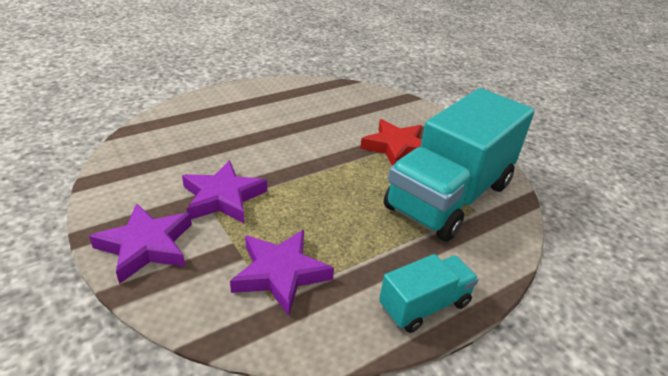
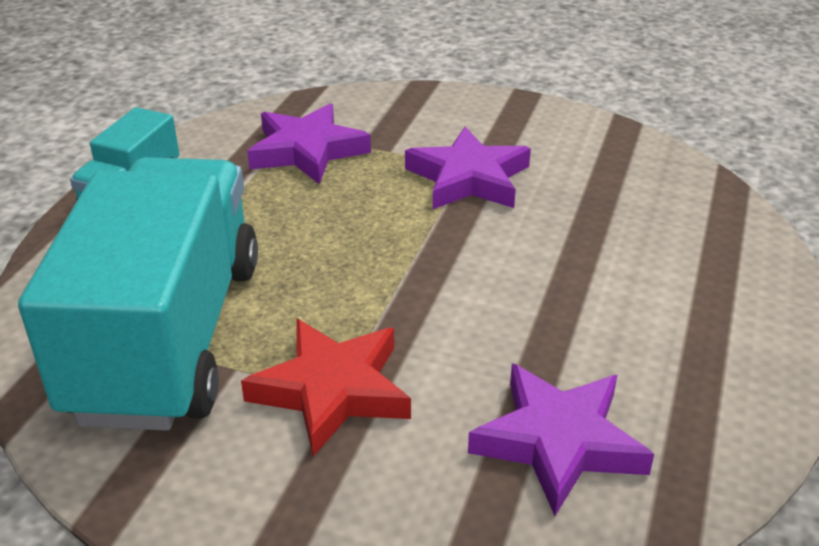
camera: 145 degrees right, 0 degrees up
(146, 246) = (460, 113): purple star -> purple star (558, 442)

